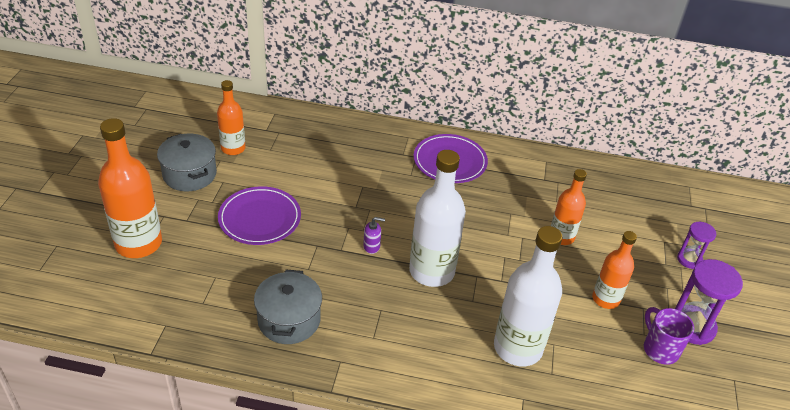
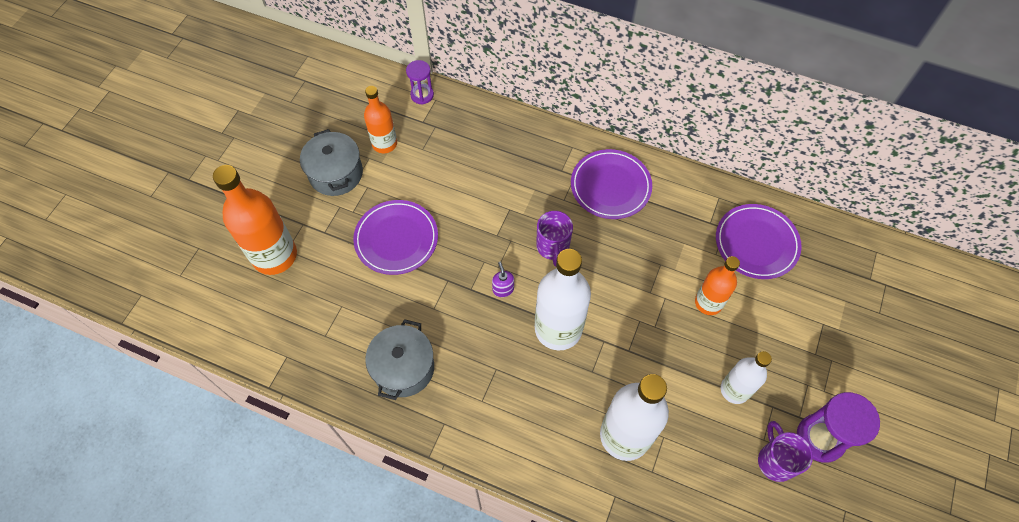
camera: 15 degrees right, 20 degrees up
(372, 246) = (503, 289): purple soap dispenser -> purple soap dispenser turned 120 degrees counterclockwise
(410, 210) = (553, 247): none -> purple mug
(588, 190) = (756, 243): none -> purple plate
(605, 299) = (734, 390): orange bottle -> white bottle
(689, 259) = (844, 352): purple hourglass -> purple hourglass (422, 95)

